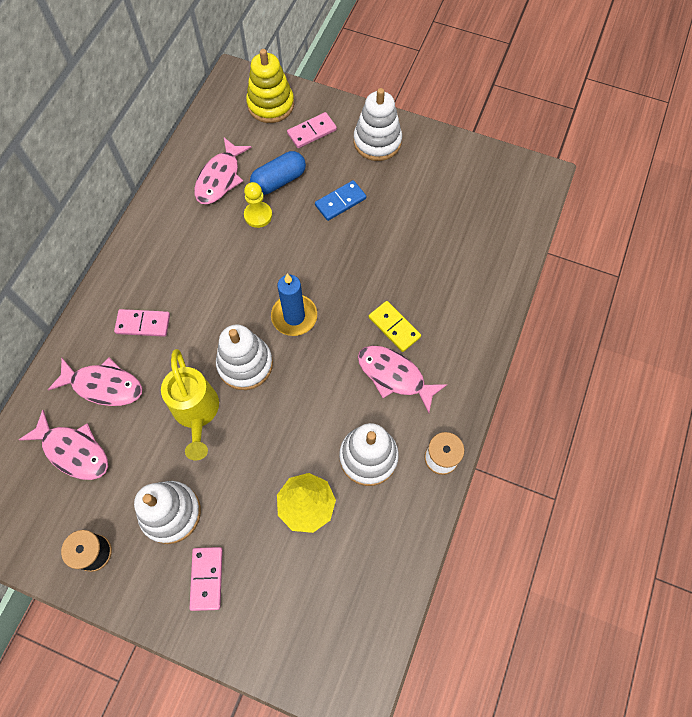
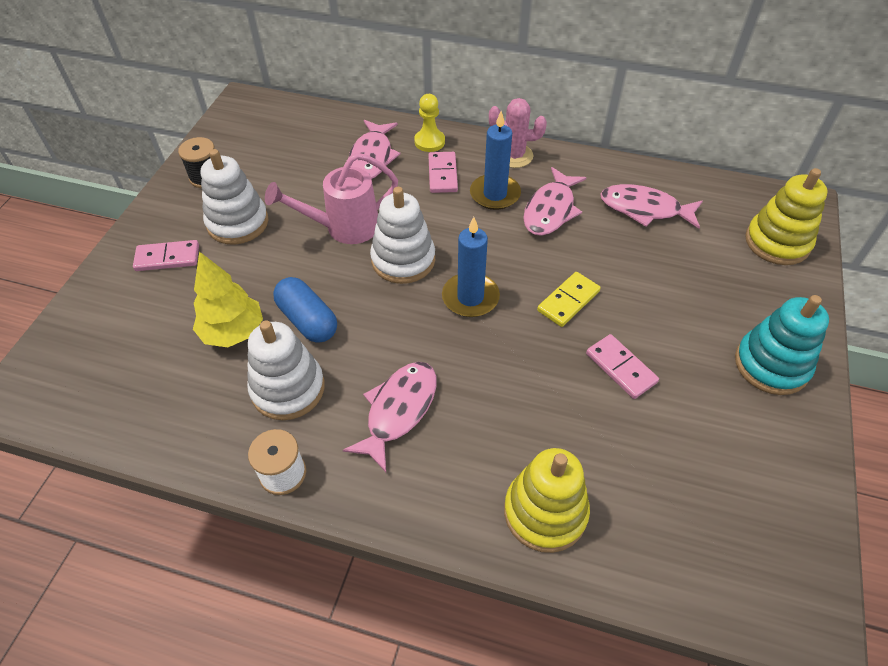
camera: 85 degrees right, 15 degrees down
(73, 451) = (305, 149): pink fish -> pink fish (550, 210)
(131, 262) = (514, 156): none -> pink cactus
(179, 284) = (495, 194): none -> blue candle
(197, 413) = (344, 228): yellow watering can -> pink watering can
(258, 215) = (603, 249): yellow pawn -> yellow pawn (429, 142)
(279, 181) = (661, 263): blue capsule -> blue capsule (307, 320)
(312, 132) = (753, 288): pink domino -> pink domino (620, 368)
(340, 202) = (651, 329): blue domino -> none
(377, 142) = (771, 365): white stacking toy -> turquoise stacking toy
(394, 327) = (470, 406): yellow domino -> yellow domino (568, 301)
(475, 292) = (545, 512): none -> yellow stacking toy

